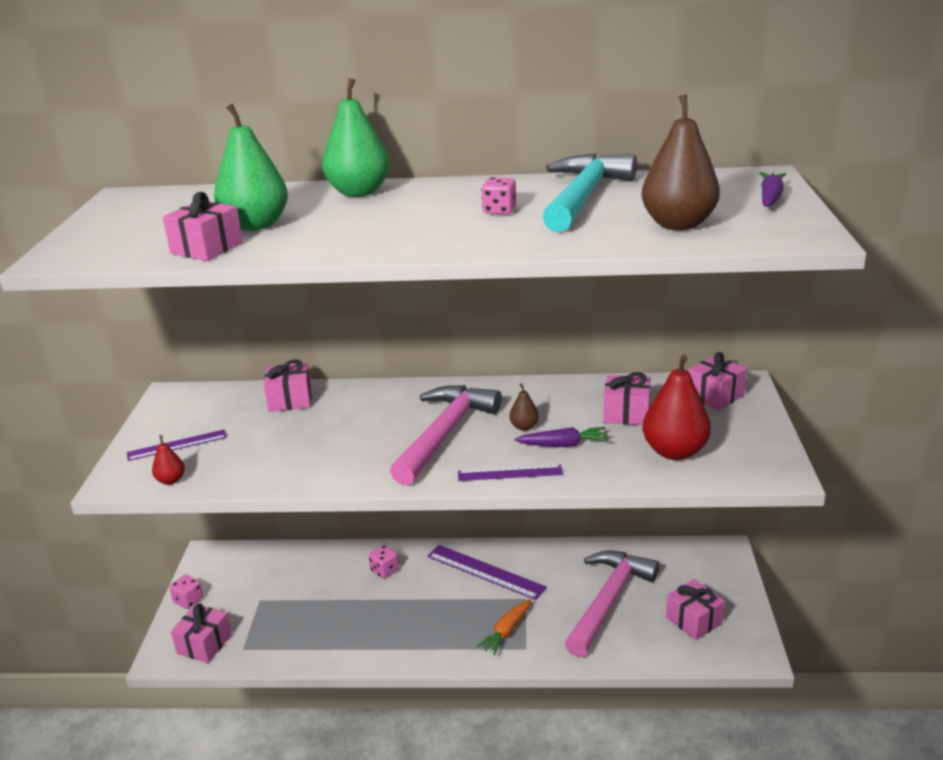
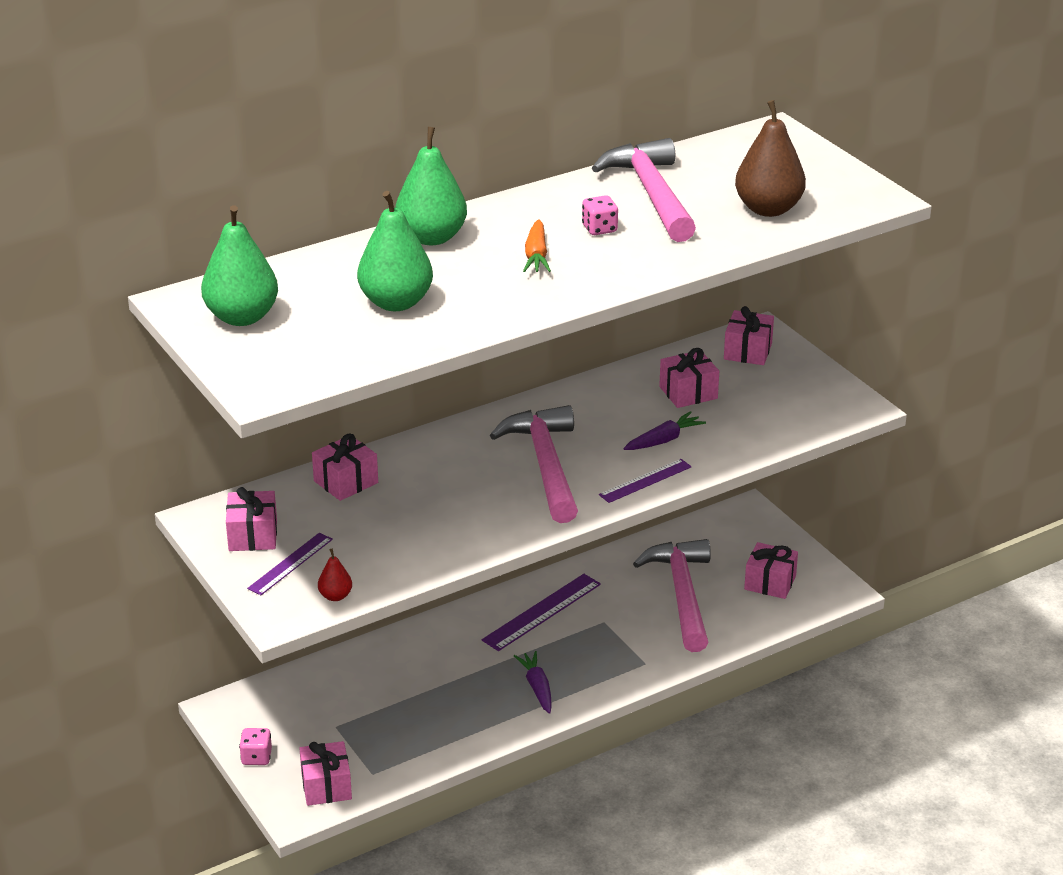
camera: 35 degrees left, 5 degrees up
(140, 212) = (242, 317): none -> green pear
(207, 248) = (394, 340): pink gift -> pink gift (253, 535)
(384, 570) = (437, 649): pink dice -> none
(485, 571) = (541, 612): purple ruler -> purple ruler turned 45 degrees counterclockwise
(506, 631) = (614, 656): orange carrot -> orange carrot (536, 255)
(524, 427) = (611, 434): brown pear -> none
(583, 197) = (652, 194): turquoise hammer -> pink hammer
(674, 452) = (762, 416): red pear -> none
(770, 197) = (807, 159): purple carrot -> purple carrot (537, 687)

